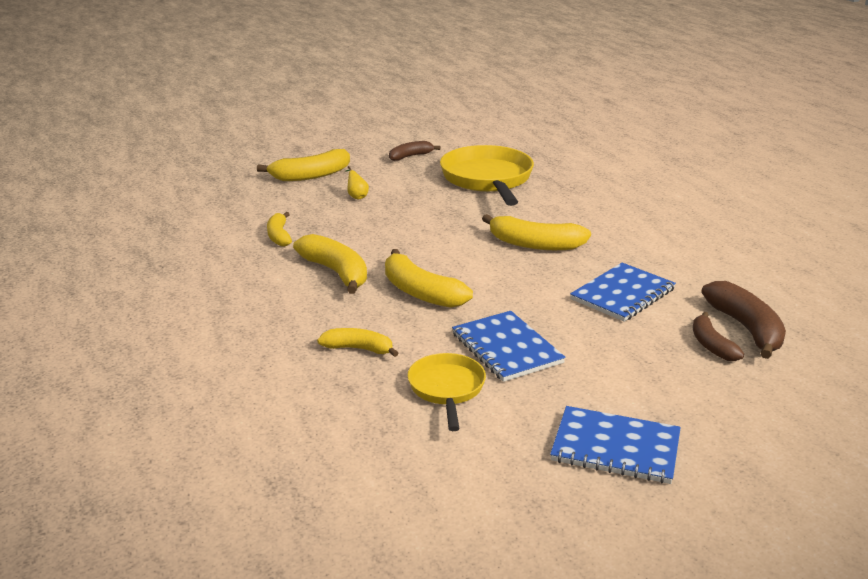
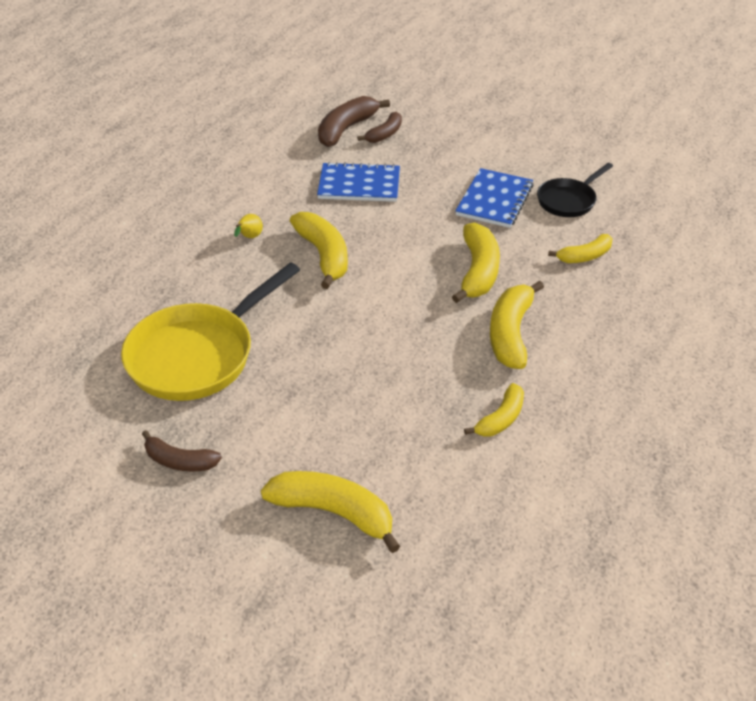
camera: 130 degrees left, 15 degrees up
(356, 196) = (348, 427): yellow pear -> yellow pear (249, 237)
(359, 349) = (584, 256): yellow banana -> yellow banana turned 90 degrees counterclockwise
(447, 389) = (568, 201): yellow pan -> black pan
(615, 447) = (532, 131): blue notebook -> none

